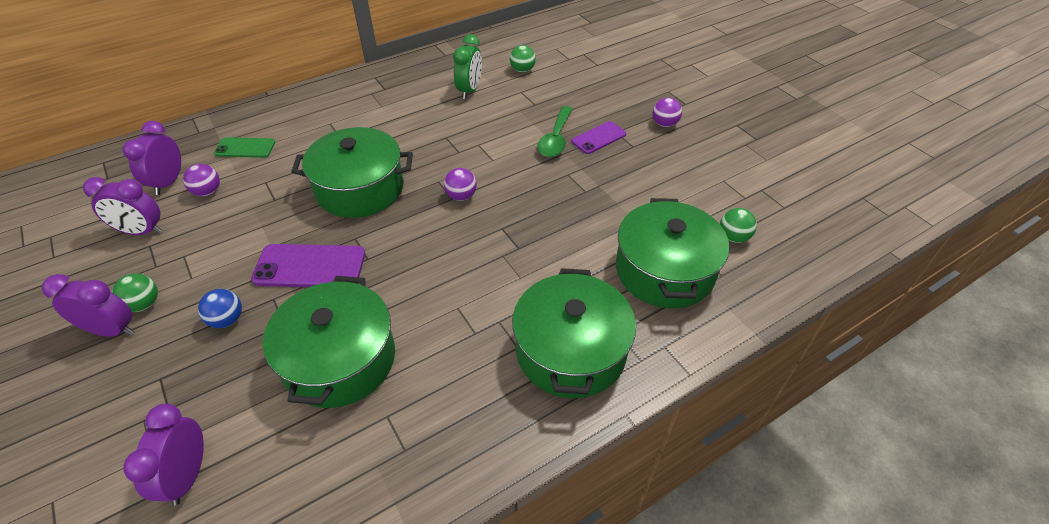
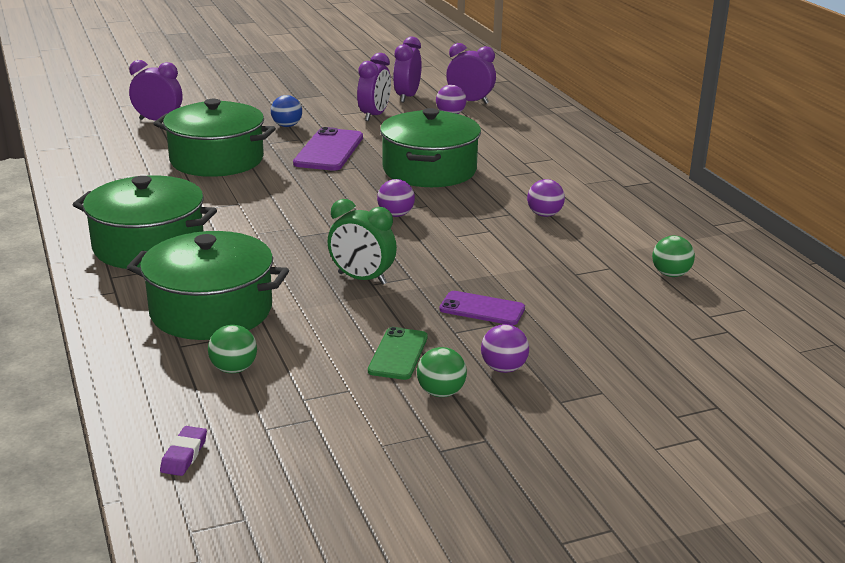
camera: 100 degrees right, 20 degrees down
(112, 330) = (301, 96): purple clock -> purple clock (374, 115)
(144, 304) = (321, 102): green ball -> green ball (441, 392)
(245, 148) = (515, 125): green phone -> green phone (398, 354)
(444, 121) = (544, 214): none -> purple ball
(469, 90) = (615, 234): green clock -> green clock (362, 279)
(555, 139) = (487, 278): green spoon -> none
(598, 138) = (482, 309): purple phone -> purple phone turned 45 degrees counterclockwise
(833, 236) = (184, 455): none -> purple eraser

